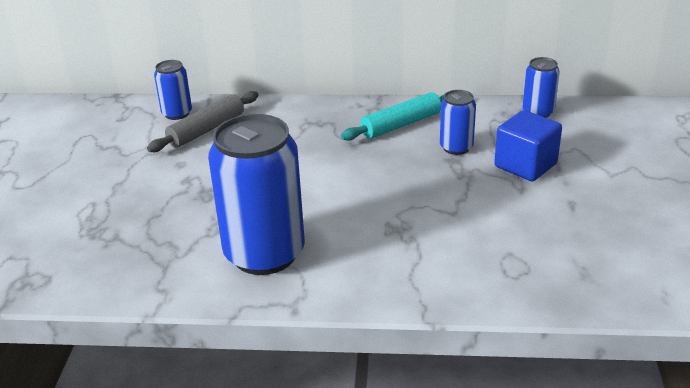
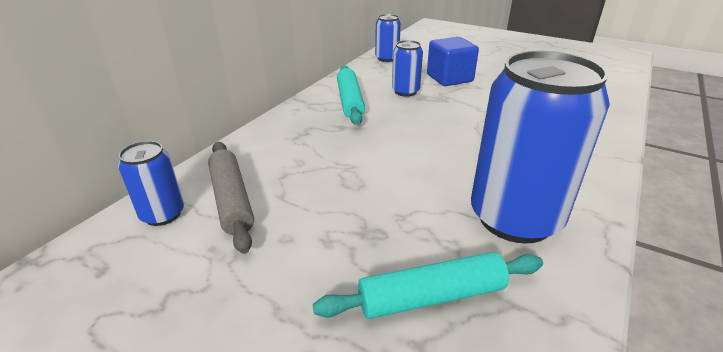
camera: 65 degrees left, 0 degrees up
(156, 233) = (431, 296): none -> turquoise rolling pin

